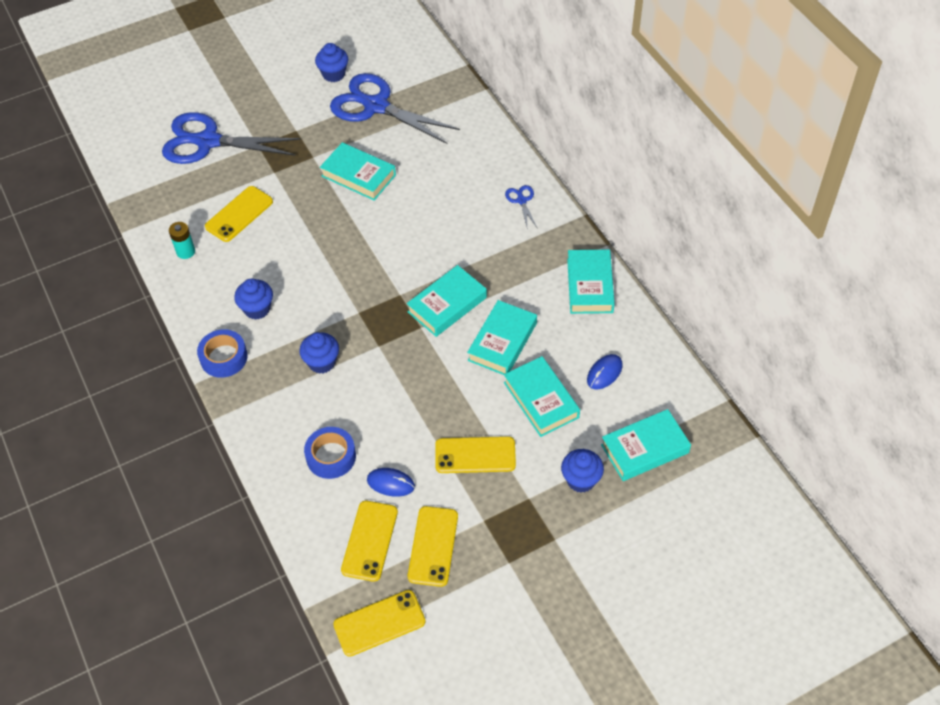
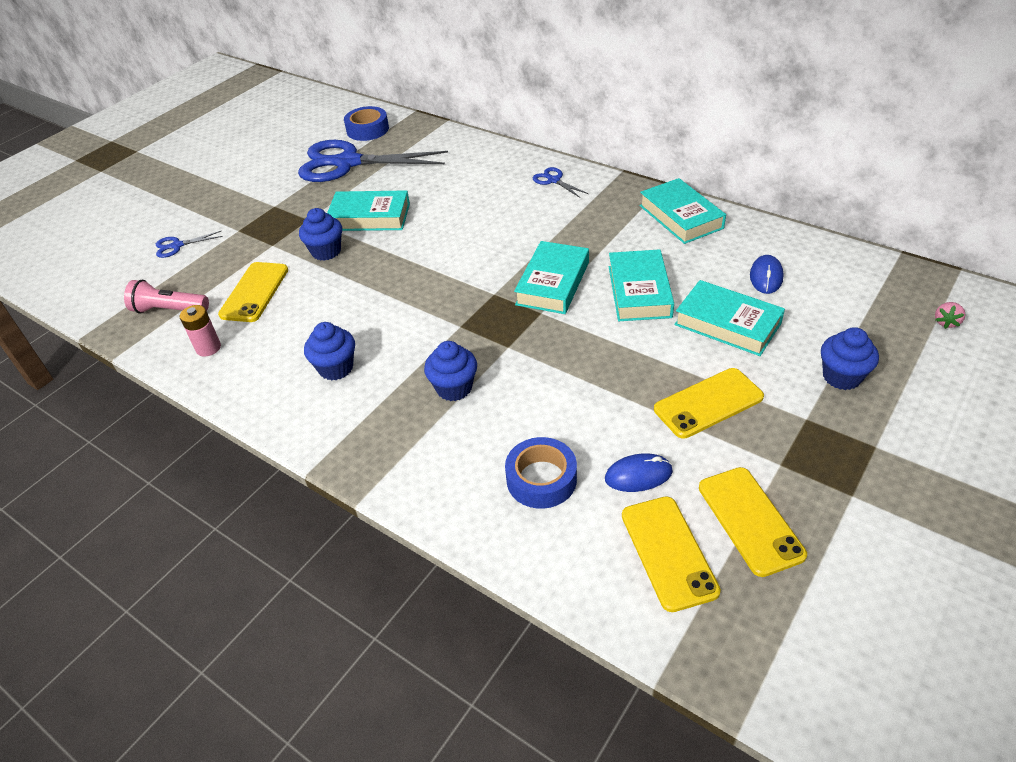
camera: 25 degrees left, 10 degrees down
(176, 204) = (169, 310): none -> pink flashlight
(185, 251) = (208, 348): turquoise battery -> pink battery
(208, 141) = (177, 246): blue scissors -> blue scissors, size x0.41
(223, 357) = (326, 432): blue tape -> blue tape (367, 130)
(333, 74) = (285, 155): blue cupcake -> blue cupcake (326, 251)
(379, 623) = (769, 650): yellow phone -> none
(644, 449) = (873, 322): turquoise book -> none
(696, 475) = (946, 322): none -> pink strawberry

